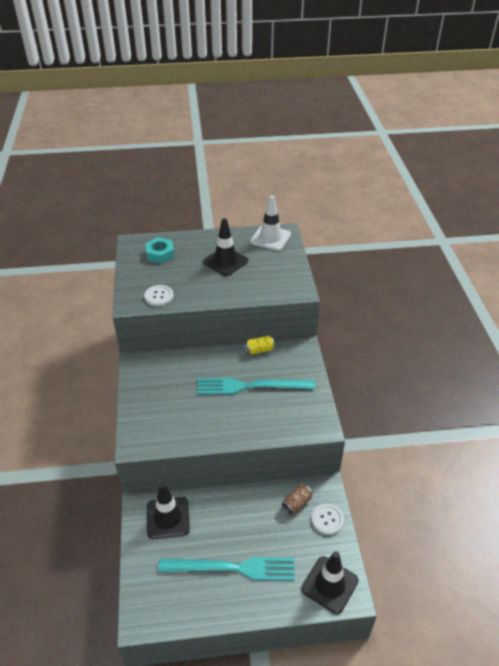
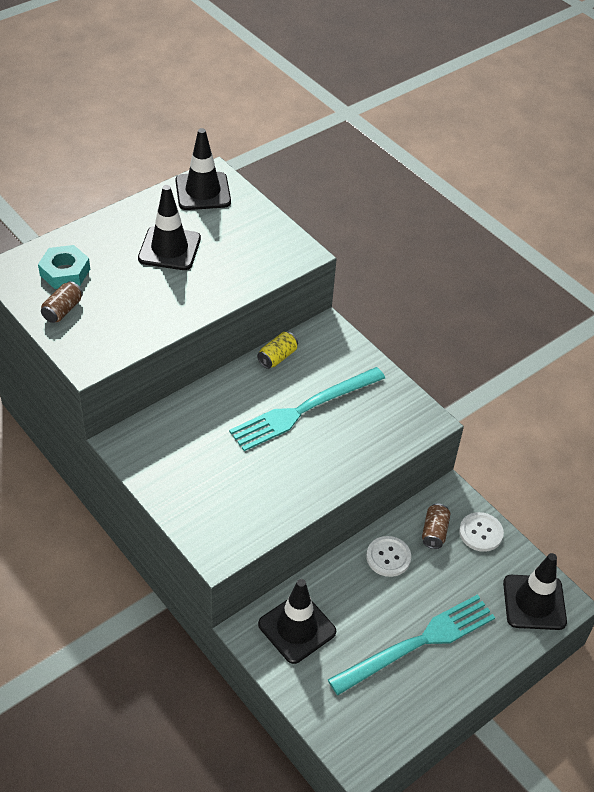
camera: 35 degrees left, 5 degrees up
(141, 272) = (62, 310): none -> brown can
(159, 296) = (120, 336): white button -> white button (388, 557)
(270, 238) = (203, 191): white traffic cone -> black traffic cone

